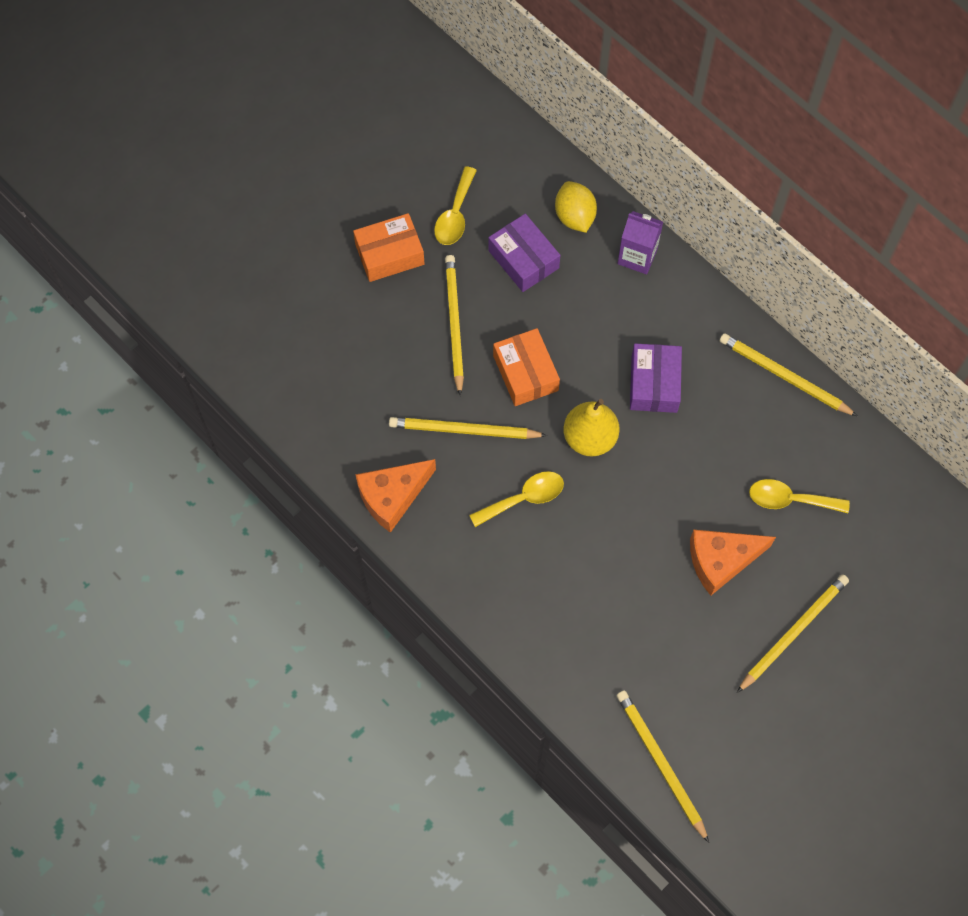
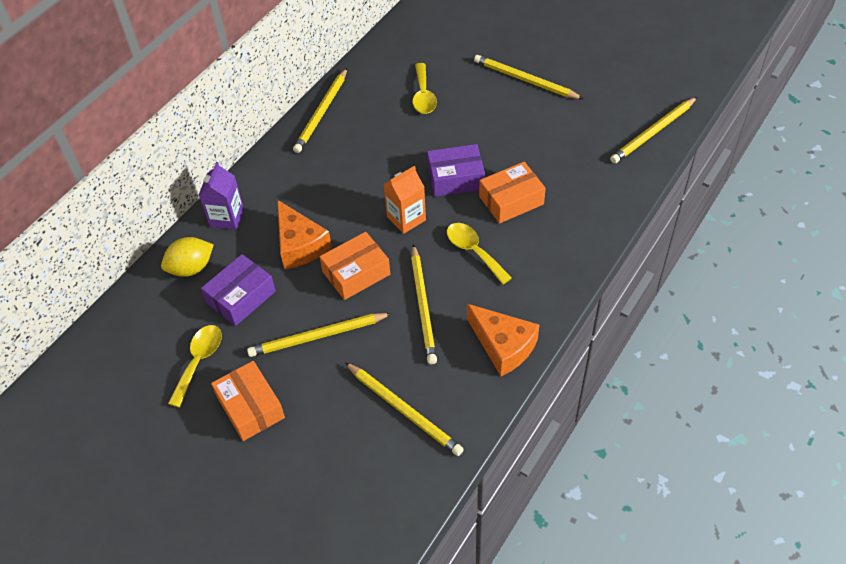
camera: 100 degrees left, 15 degrees down
(346, 387) = (404, 410): none -> yellow pencil
(455, 215) = (199, 361): yellow spoon -> yellow spoon turned 75 degrees counterclockwise
(588, 558) = (511, 200): none -> orange box
(590, 438) = (406, 218): yellow pear -> orange carton
(654, 384) = (346, 186): purple box -> purple box (455, 178)
(721, 560) = (485, 124): orange cheese -> orange cheese (299, 245)

